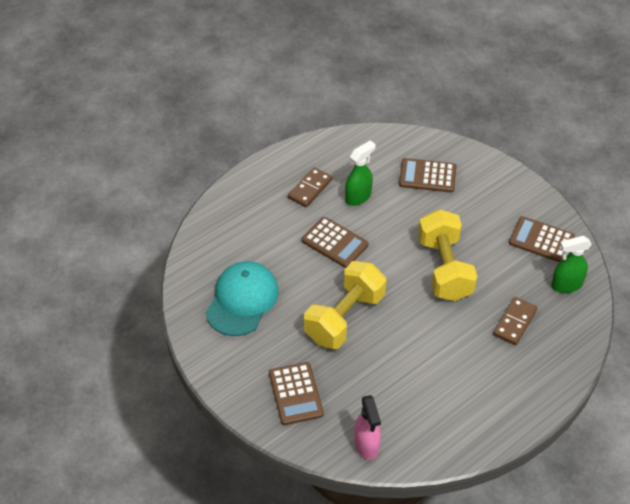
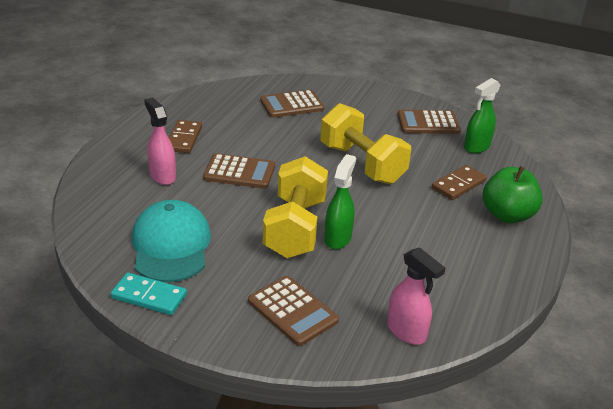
camera: 30 degrees left, 15 degrees down
(204, 341) = (149, 296): none -> turquoise domino
(272, 226) = (162, 176): none -> pink spray bottle
(358, 197) = (237, 133): green spray bottle -> green spray bottle (338, 238)
(514, 322) = (458, 185): brown domino -> brown domino turned 45 degrees clockwise
(533, 370) = (507, 215): none -> green apple

